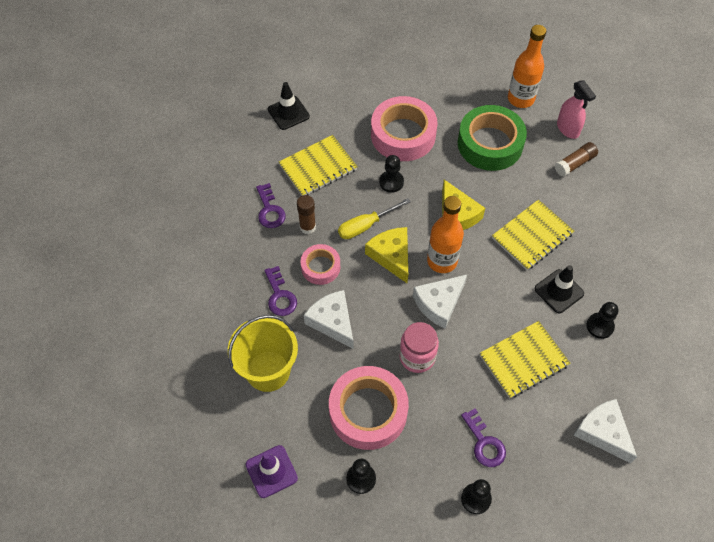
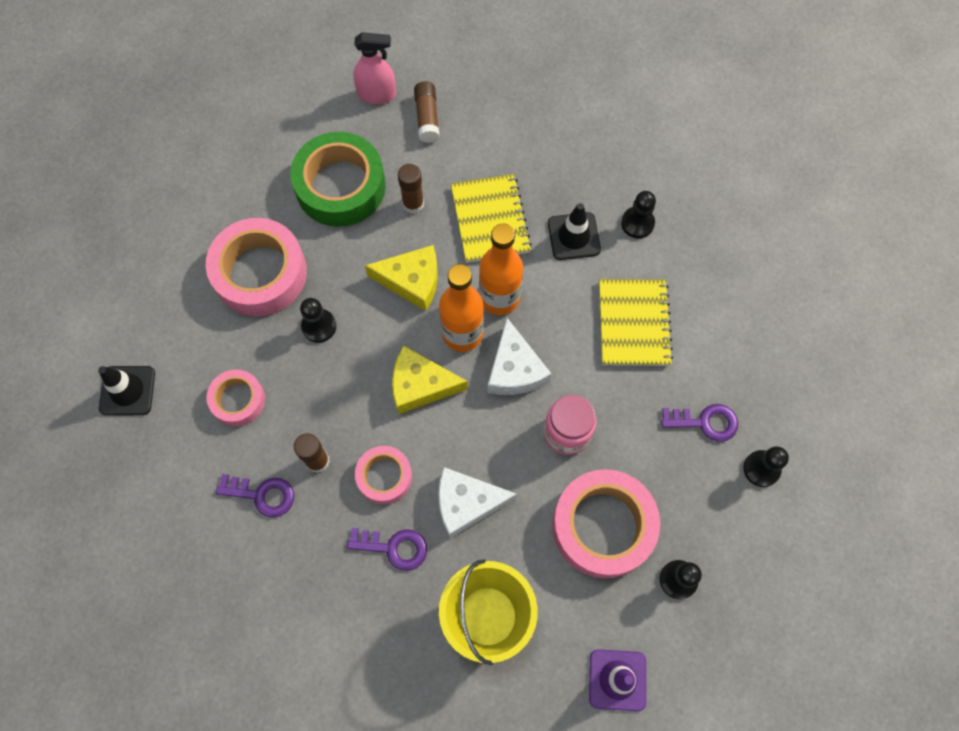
camera: 60 degrees left, 10 degrees up
(318, 167) = (238, 400): yellow notebook -> pink tape
(366, 226) = (360, 391): yellow screwdriver -> none
(508, 188) = (413, 204): none -> brown glue stick
(520, 99) = (301, 115): orange bottle -> orange bottle (499, 297)
(603, 432) = (754, 298): white cheese -> none

